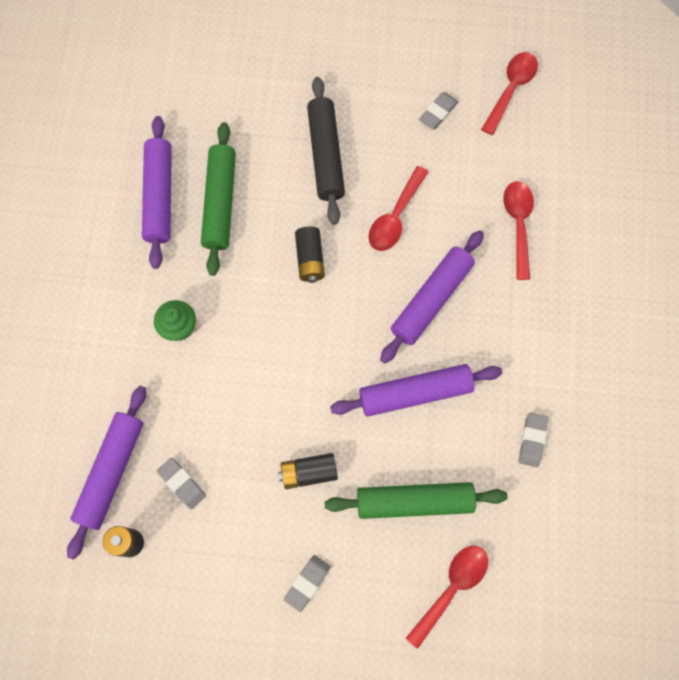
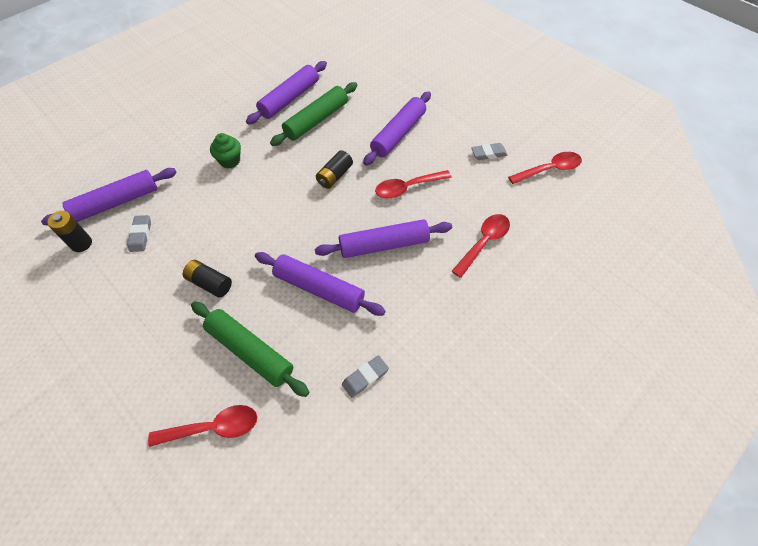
camera: 40 degrees right, 15 degrees down
(307, 583) = (137, 345): grey eraser -> none
(326, 155) = (398, 134): black rolling pin -> purple rolling pin

